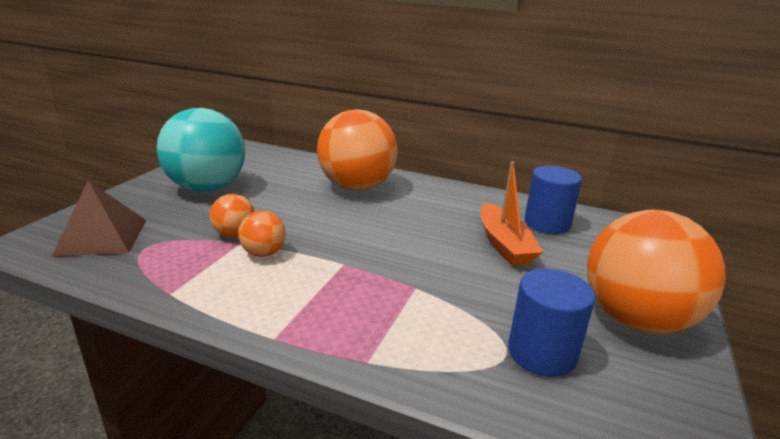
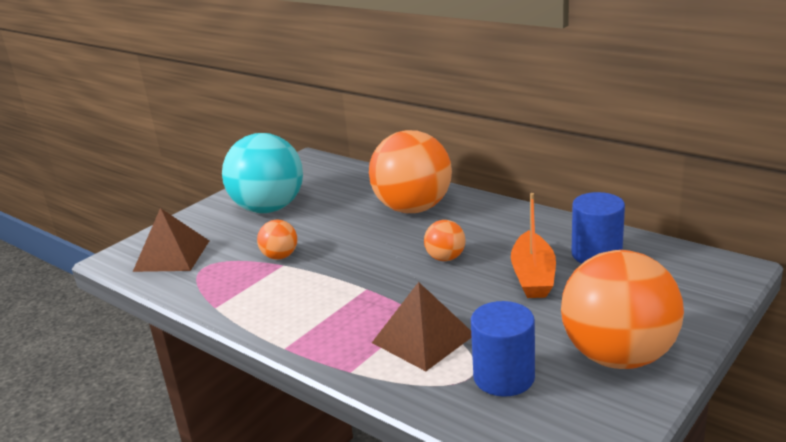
camera: 20 degrees right, 0 degrees up
(263, 253) = (299, 275): orange ball -> orange ball (445, 258)
(431, 315) = (423, 338): none -> brown pyramid

